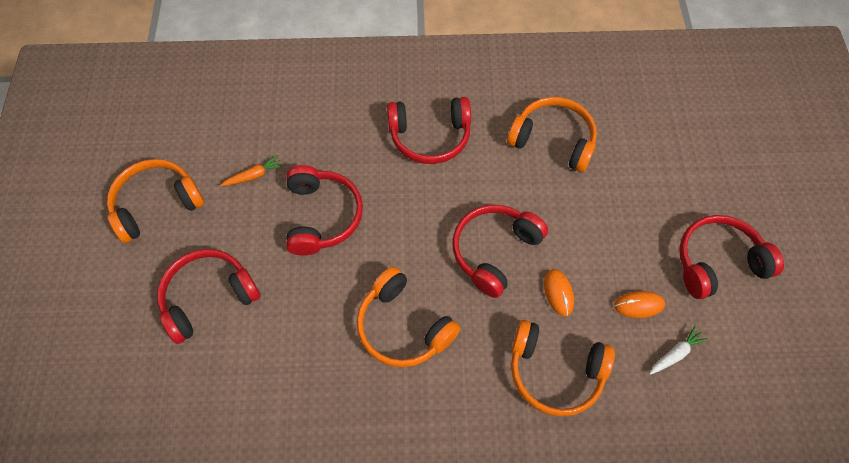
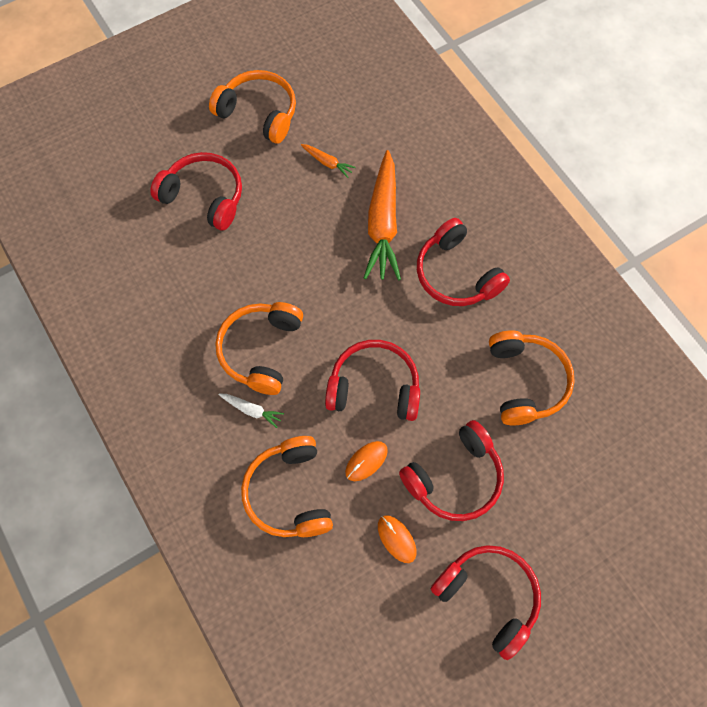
camera: 60 degrees right, 5 degrees up
(321, 216) = (322, 234): red headphones -> red headphones (454, 477)
(345, 164) = (383, 223): none -> orange carrot
(675, 354) = (366, 593): white carrot -> white carrot (251, 410)

